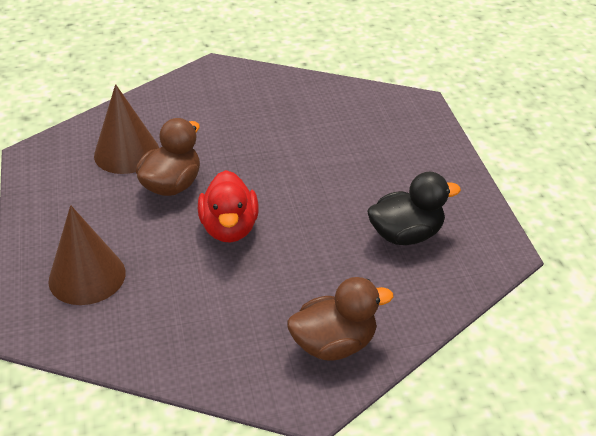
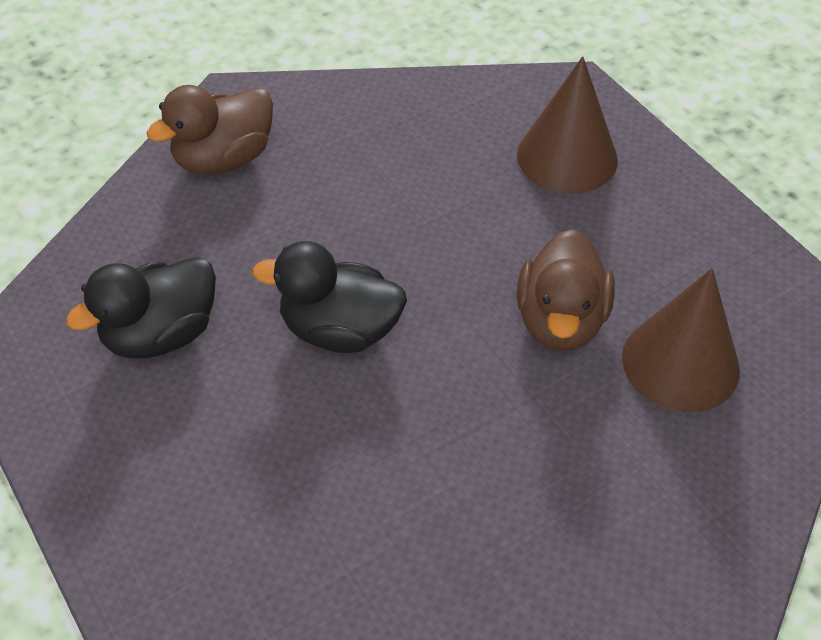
camera: 160 degrees right, 10 degrees up
(229, 228) = (428, 272): red duck -> none
(299, 211) = (340, 330): none -> black duck

